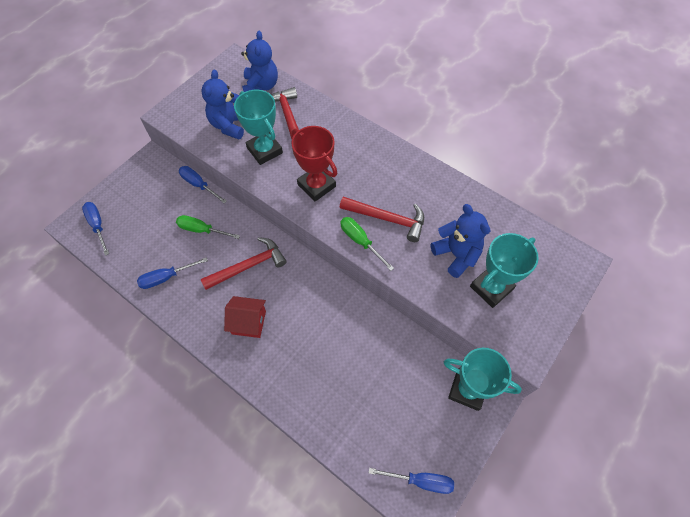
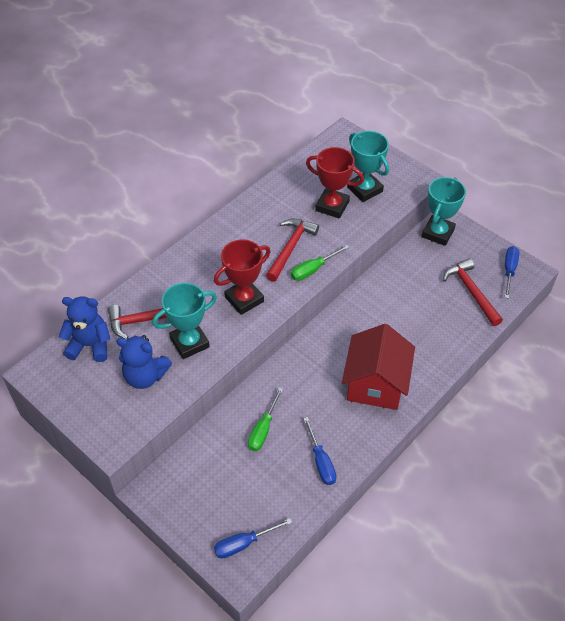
camera: 85 degrees left, 10 degrees down
(199, 185) = (199, 435): blue screwdriver -> none
(249, 266) = (312, 384): red hammer -> red hammer (471, 291)
(249, 322) = (375, 384): red house -> red house, size x1.75
(456, 255) = (332, 206): blue teddy bear -> red trophy

